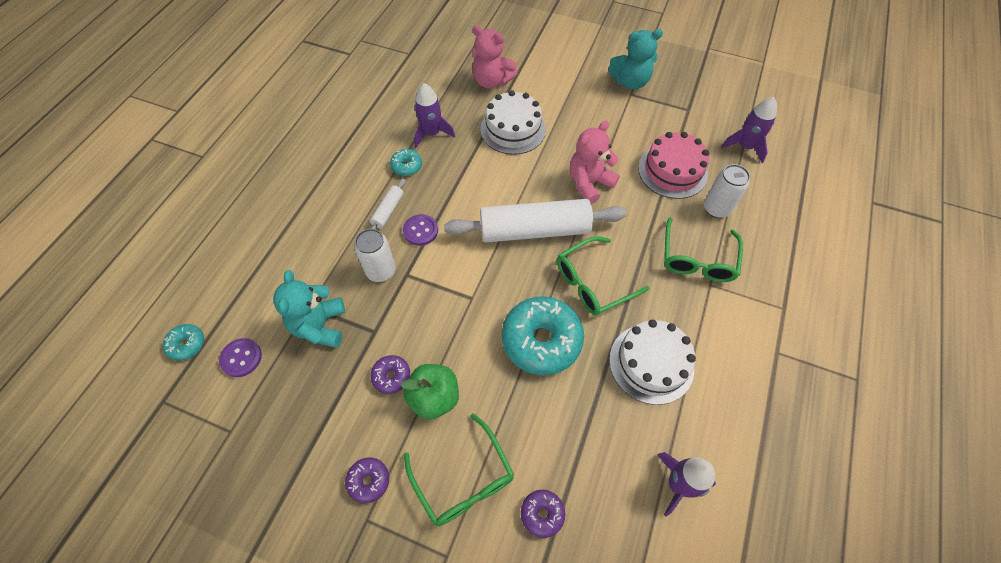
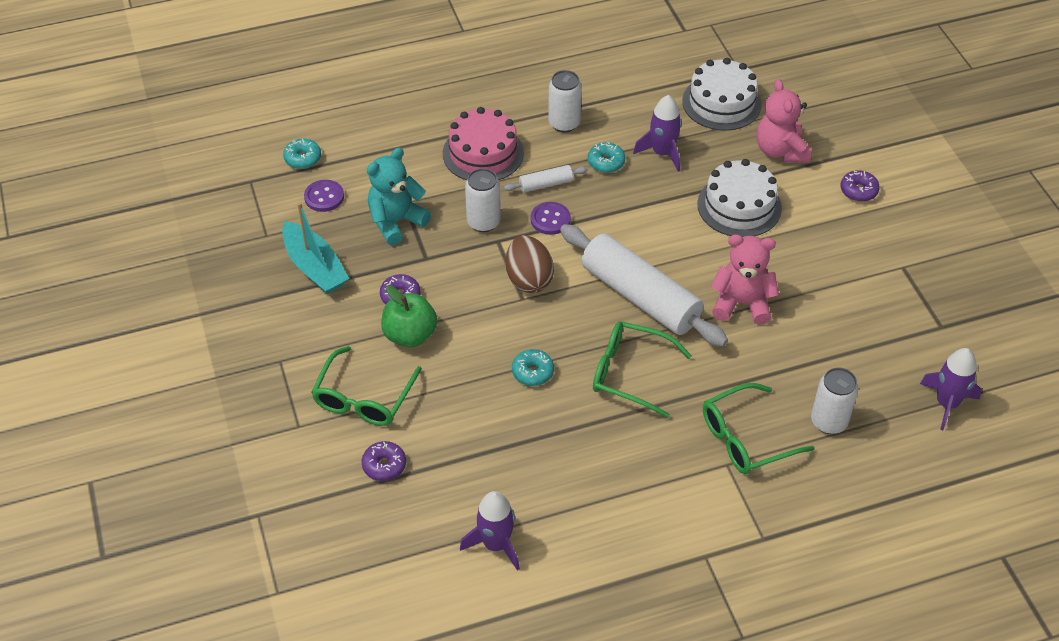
camera: 50 degrees right, 10 degrees down
(301, 418) = (315, 267): none -> turquoise boat
(349, 163) = (564, 123): none -> white can
(369, 481) = (308, 341): purple donut -> purple donut (858, 191)
(458, 281) = (529, 279): none -> brown egg
(541, 340) = (532, 372): turquoise donut -> turquoise donut, size x0.47
(630, 82) = (920, 256): turquoise teddy bear -> none
(651, 363) = (591, 463): white cake -> white cake (721, 103)
(672, 171) = (836, 359): pink cake -> pink cake (483, 153)

